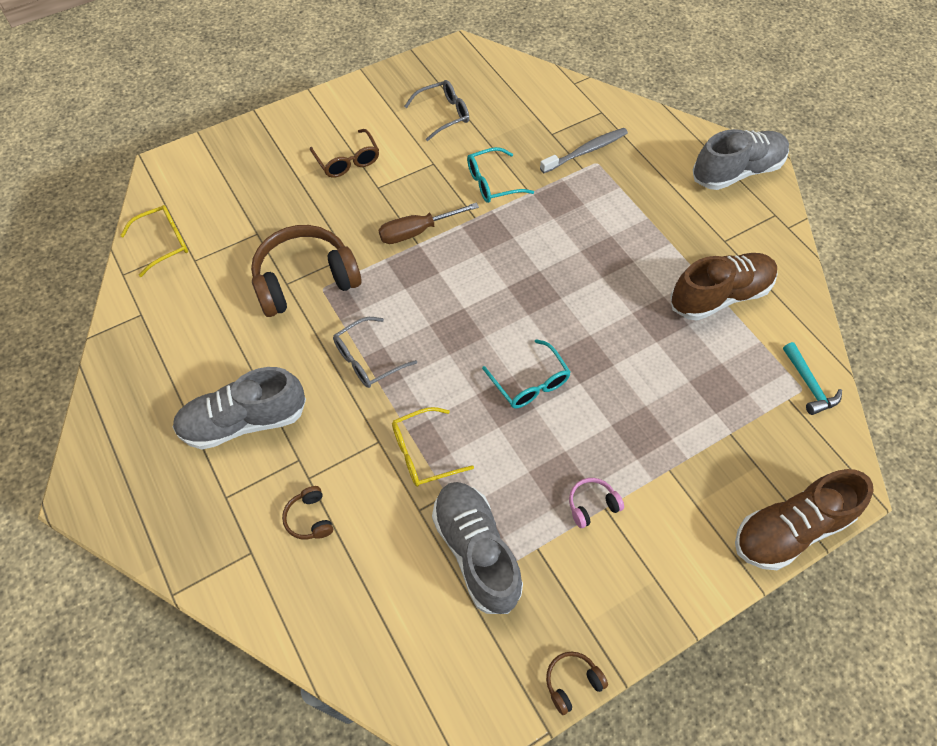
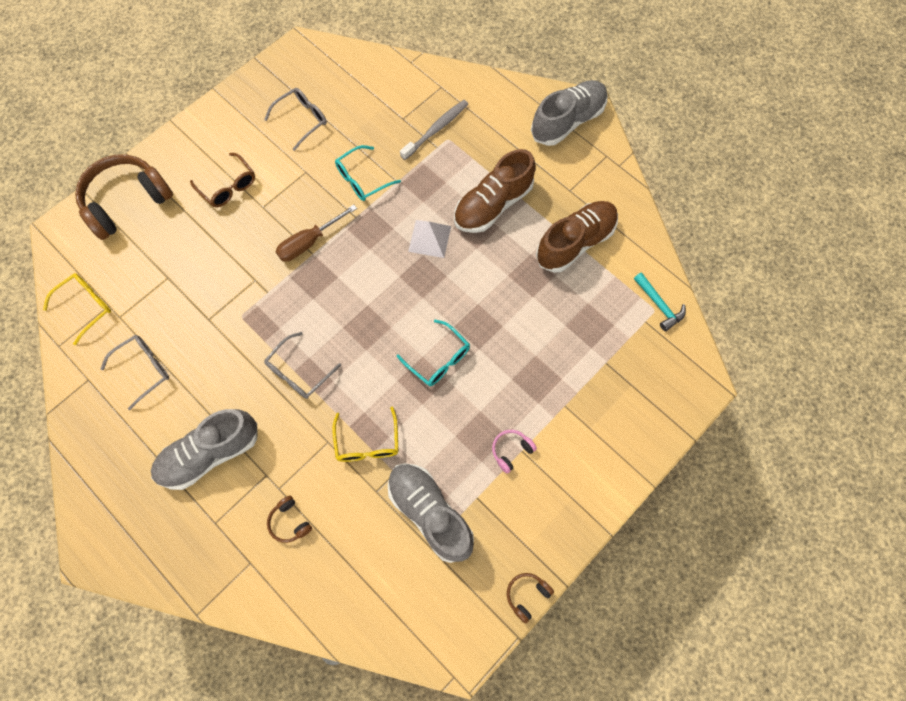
camera: 15 degrees left, 10 degrees up
(201, 318) = (143, 370): none -> grey glasses
(305, 280) = (224, 312): brown headphones -> brown headphones (127, 202)
(424, 453) = (367, 442): yellow glasses -> yellow glasses turned 60 degrees counterclockwise
(551, 256) = (429, 238): none -> white pyramid
(790, 529) = (665, 430): brown shoe -> brown shoe (493, 205)

